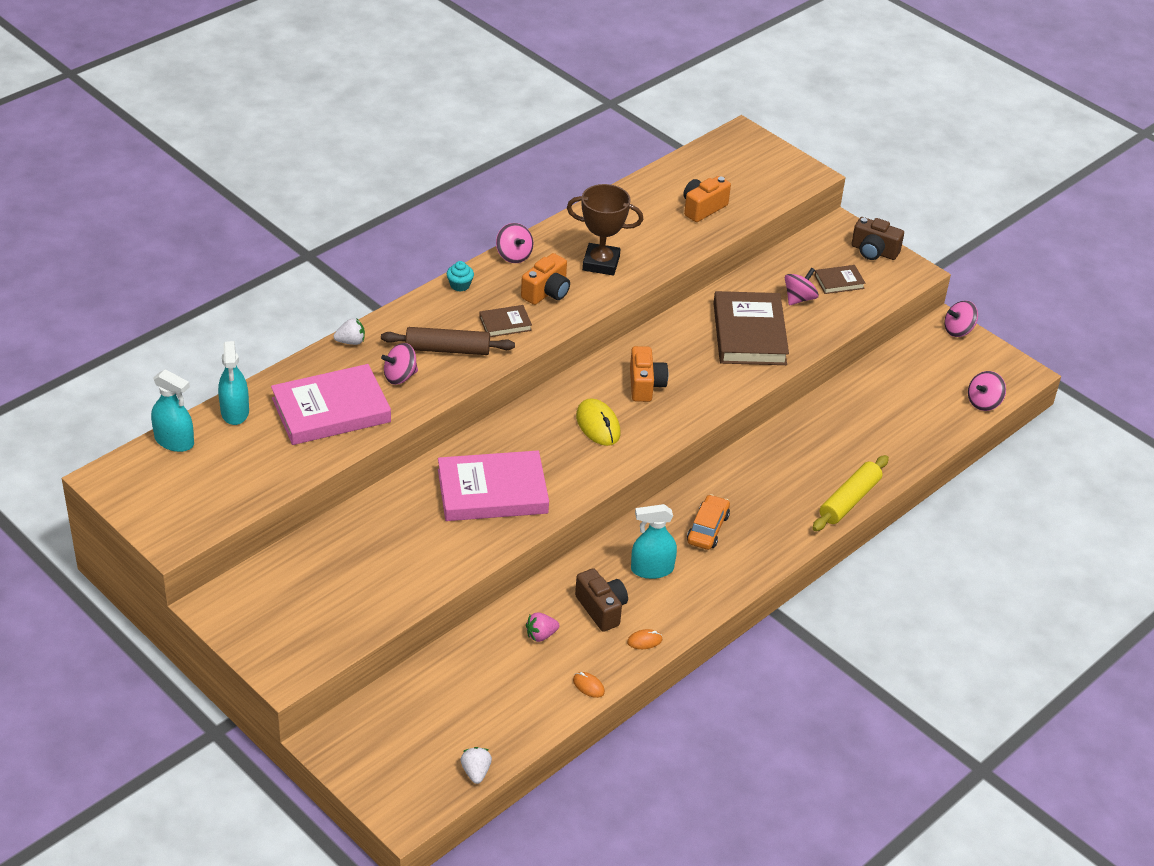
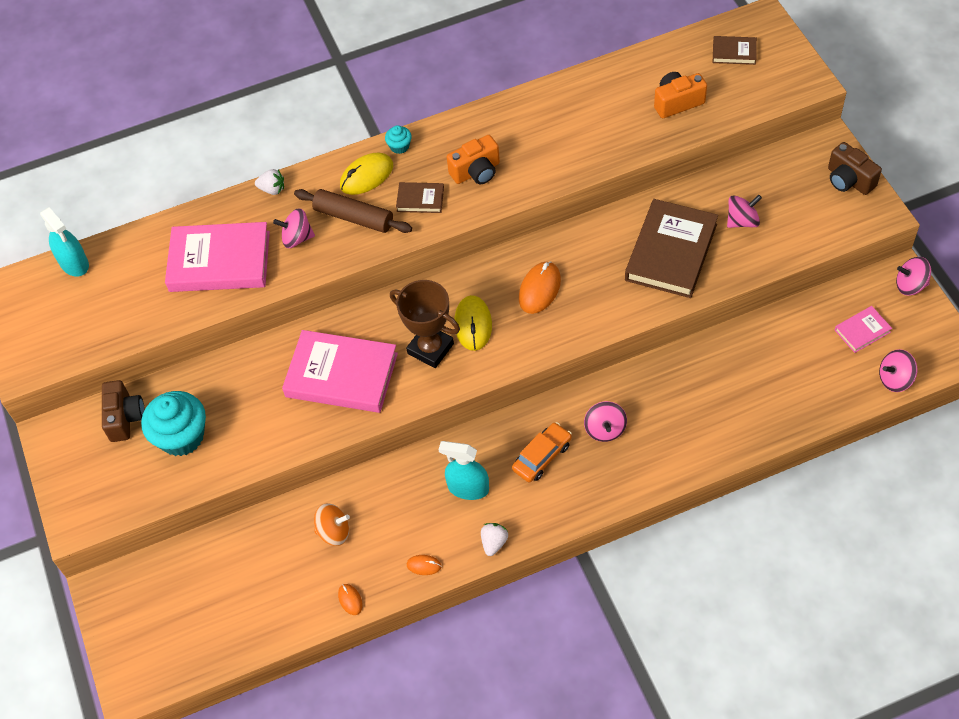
camera: 30 degrees right, 15 degrees up
(235, 412) = (138, 244): turquoise spray bottle -> none
(357, 577) = (182, 436): none -> turquoise cupcake
(441, 314) = (366, 176): none -> yellow mouse
(476, 772) = (210, 661): white strawberry -> white strawberry (494, 543)
(514, 255) = (466, 122): pink spinning top -> pink spinning top (605, 429)
(541, 635) = (334, 532): pink strawberry -> orange spinning top
(601, 263) = (544, 148): brown trophy -> brown trophy (430, 348)
(601, 609) = (401, 519): brown camera -> brown camera (125, 418)
(645, 385) = (539, 289): orange camera -> orange mouse
(839, 282) = (794, 209): brown book -> brown book (734, 52)
(849, 500) = (697, 461): yellow rolling pin -> none
(937, 372) = (862, 331): none -> pink book

